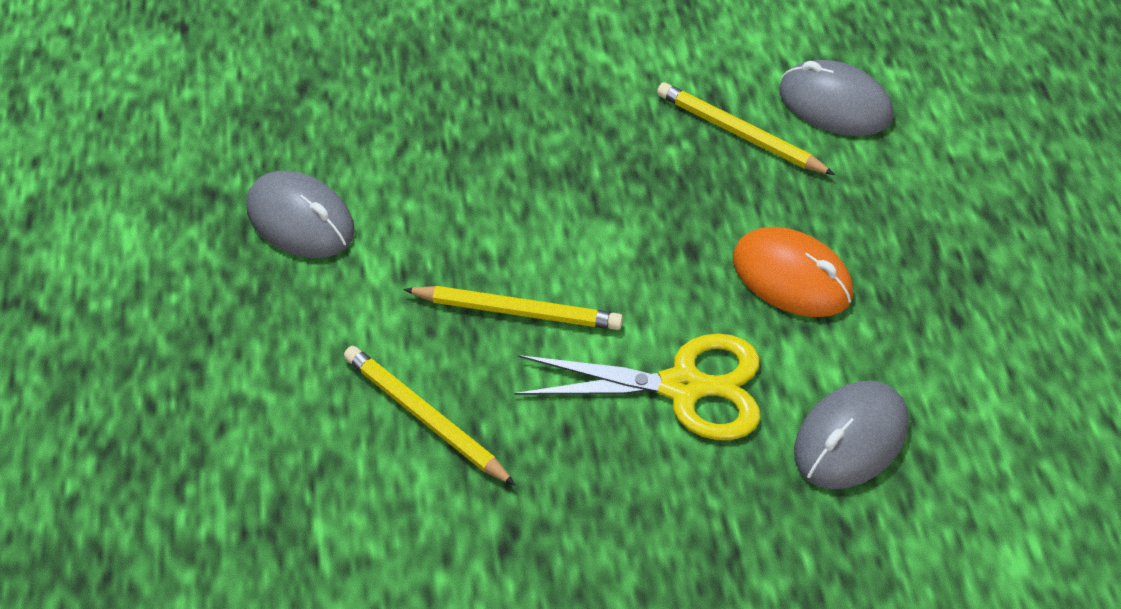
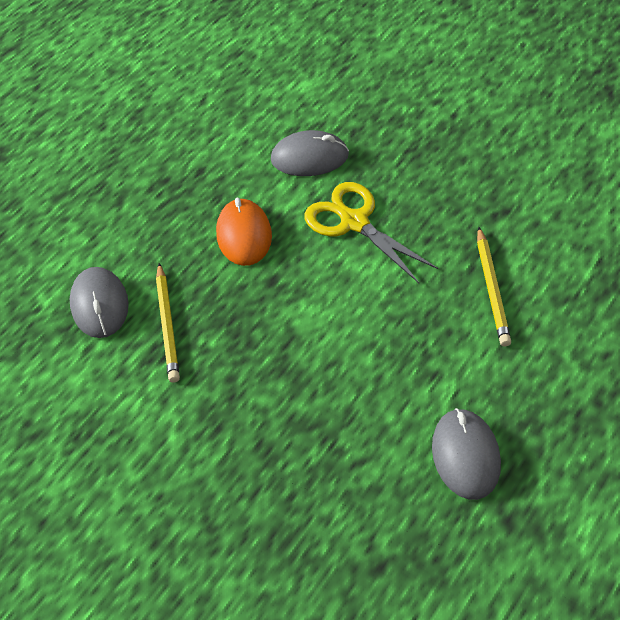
camera: 130 degrees left, 0 degrees up
(517, 311) = (393, 310): yellow pencil -> none

